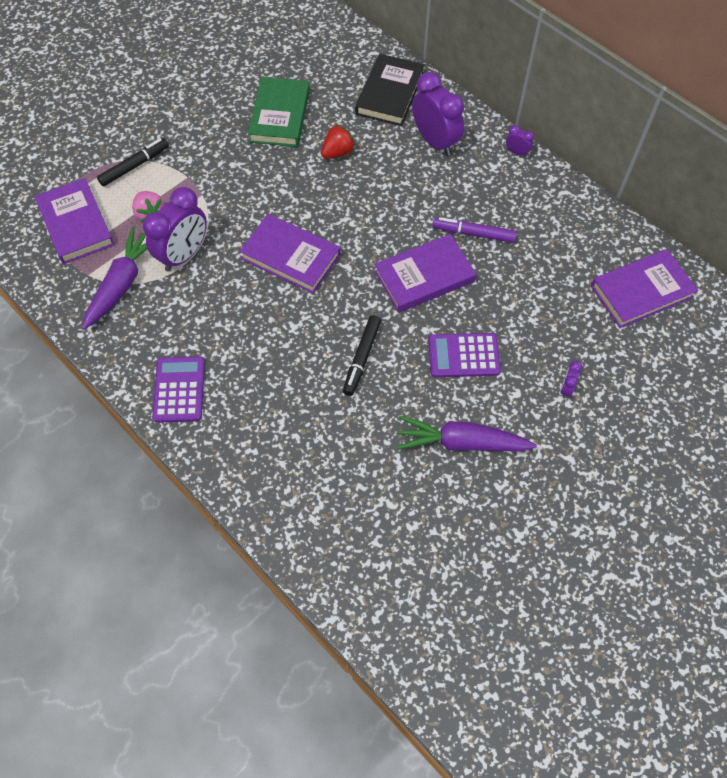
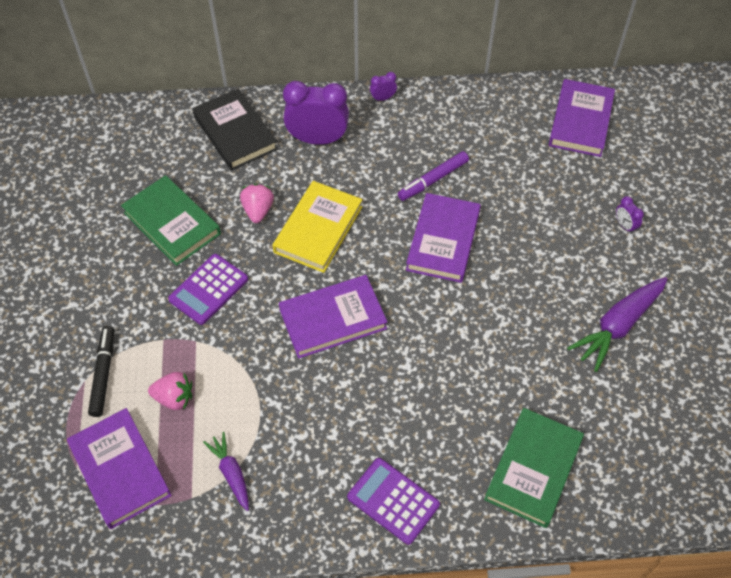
camera: 50 degrees left, 5 degrees down
(76, 224) = (120, 470): purple book -> purple book turned 45 degrees clockwise
(122, 283) = (231, 473): purple carrot -> purple carrot, size x0.58
(184, 255) = (249, 400): purple clock -> none
(279, 462) = (533, 469): none -> green book
(338, 152) = (258, 210): red strawberry -> pink strawberry
(357, 197) = (318, 229): none -> yellow book
(362, 358) = (482, 338): black marker -> none
(463, 356) = (541, 268): purple calculator -> purple calculator (208, 289)

